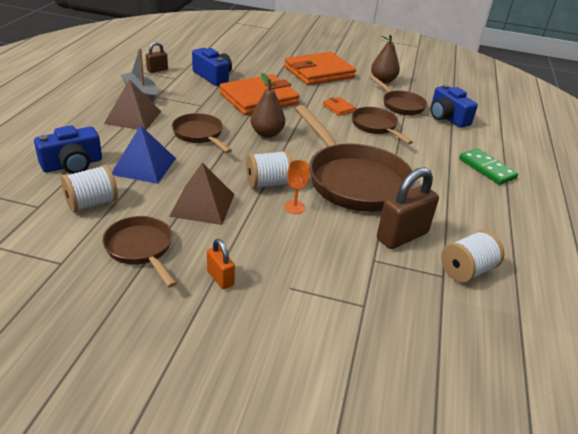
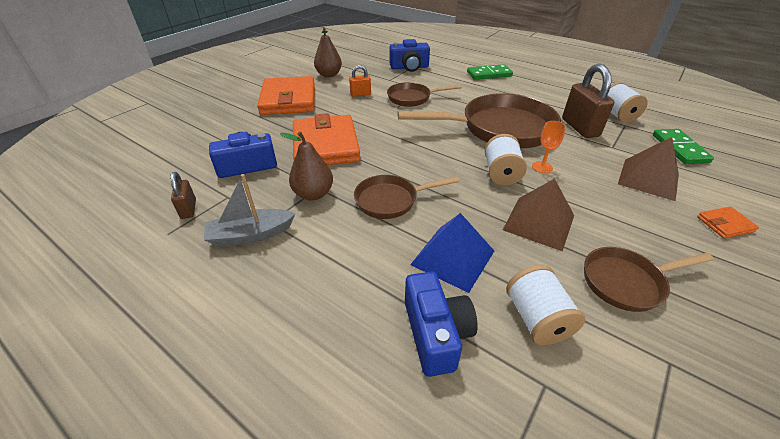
camera: 65 degrees left, 5 degrees up
(133, 117) = (320, 252): brown pyramid -> brown pyramid (648, 179)
(220, 278) = (660, 231): orange padlock -> orange padlock (360, 94)
(267, 133) = (404, 155): brown pear -> brown pear (313, 194)
(338, 108) = (370, 107): orange wallet -> orange wallet (725, 224)
(400, 105) = (379, 79): brown pan -> none
(413, 320) = (679, 148): none -> green domino

